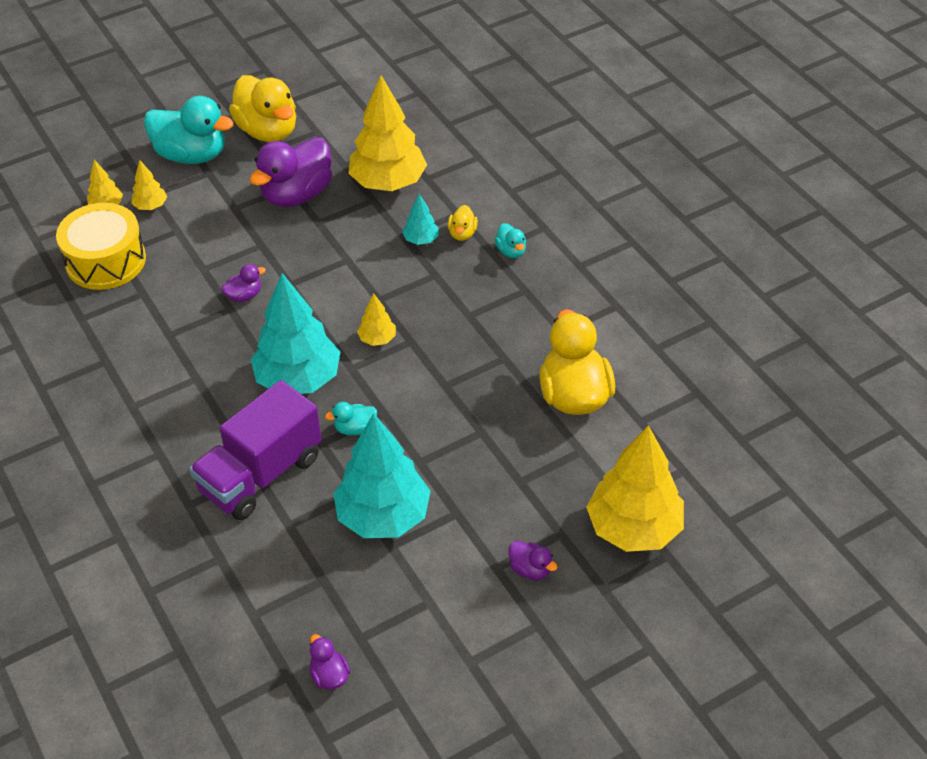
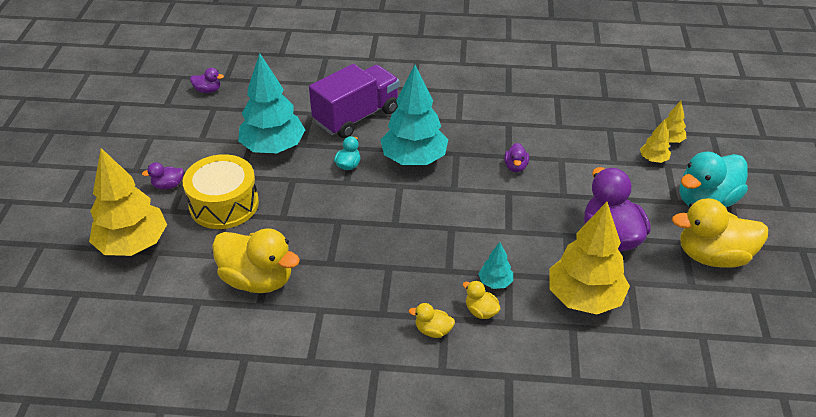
camera: 125 degrees right, 5 degrees down
(106, 261) = (606, 121): yellow drum -> yellow drum (224, 204)
(261, 474) = (356, 117): purple truck -> purple truck turned 60 degrees clockwise
(377, 339) = (413, 209): yellow tree -> none
(511, 251) = (433, 330): turquoise duck -> yellow duck

